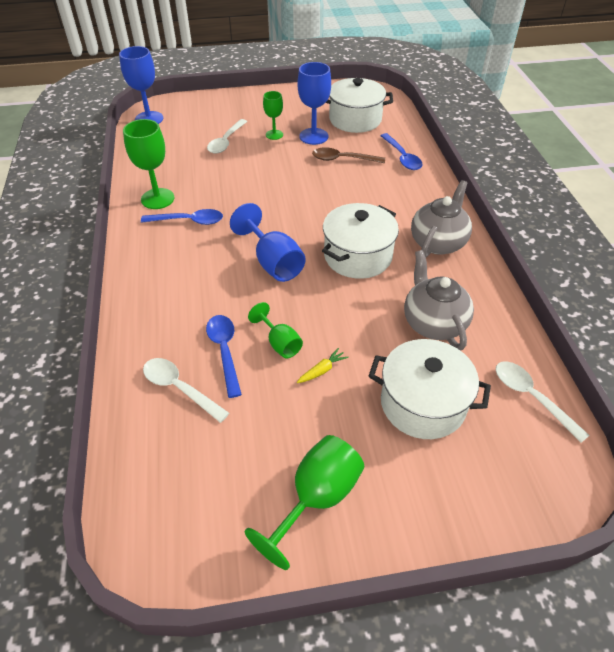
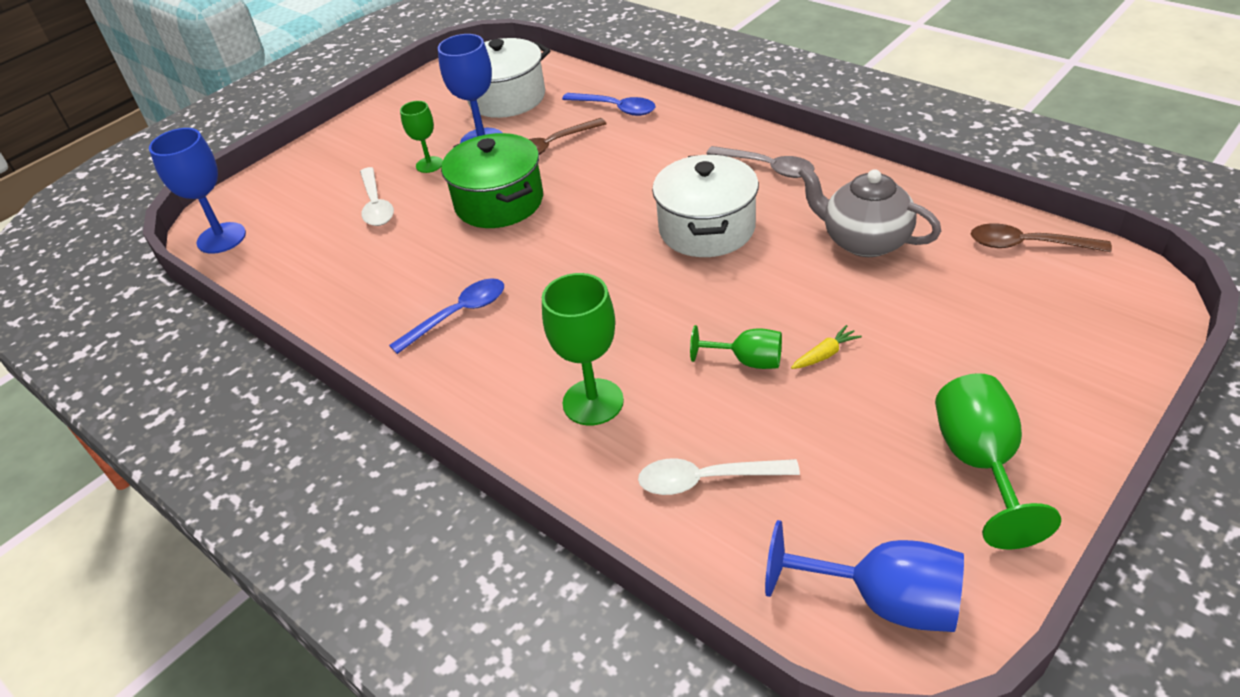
camera: 35 degrees left, 5 degrees down
(157, 199) = (378, 317): green goblet -> green goblet (593, 402)
(224, 351) = (702, 410): blue spoon -> none
(273, 262) = (625, 292): blue goblet -> blue goblet (884, 601)
(279, 175) = (499, 202): none -> green pot
(322, 370) = (825, 354): yellow carrot -> yellow carrot turned 45 degrees clockwise
(422, 403) = (953, 315): white pot -> none
(438, 242) = (767, 167): grey teapot -> grey spoon
(531, 397) = (1028, 245): white spoon -> brown spoon

